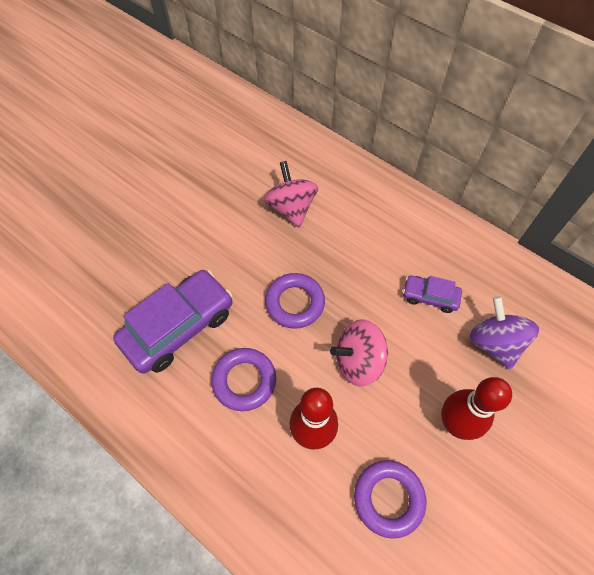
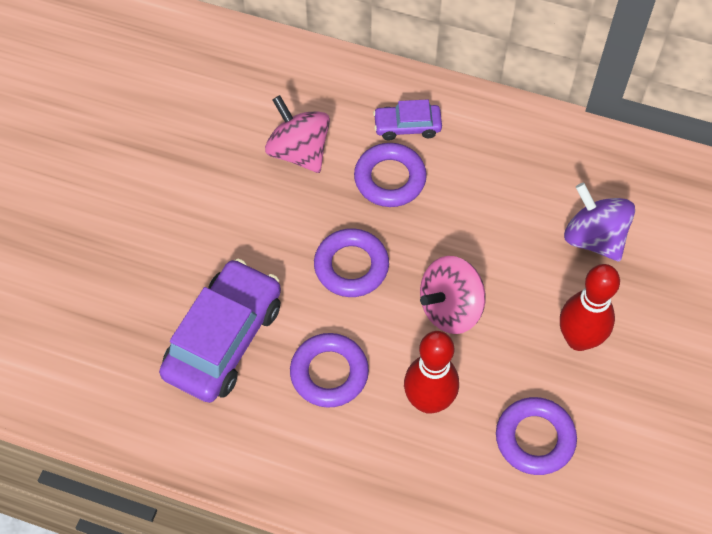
camera: 20 degrees left, 0 degrees up
(349, 247) = (390, 179): none -> purple ring
(430, 297) = (505, 208): purple car -> purple car (407, 126)

